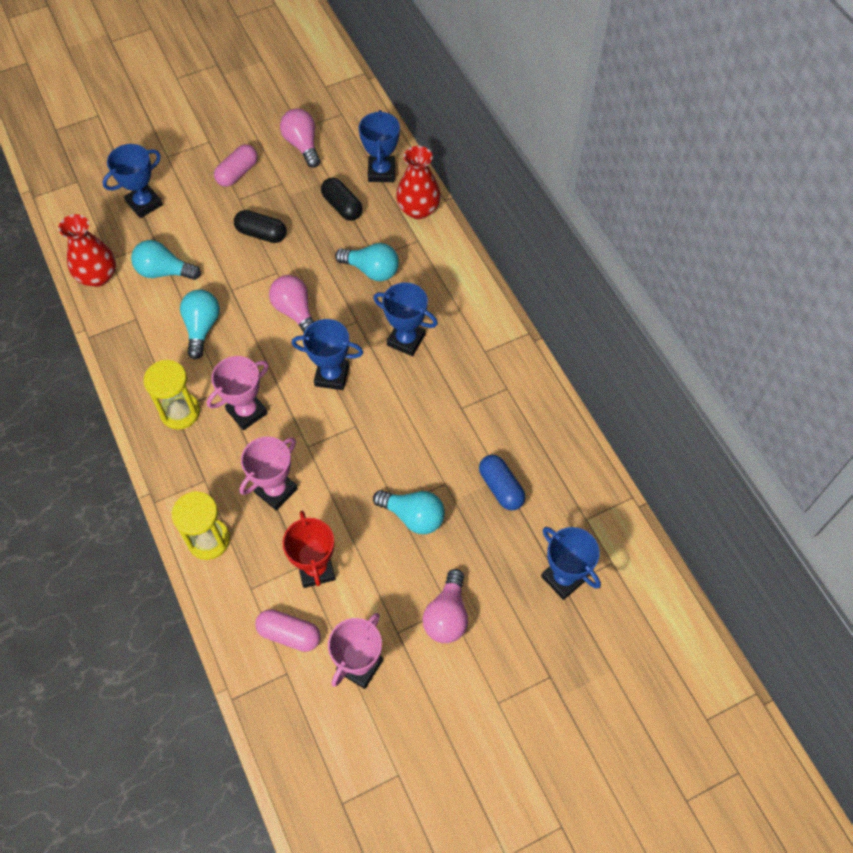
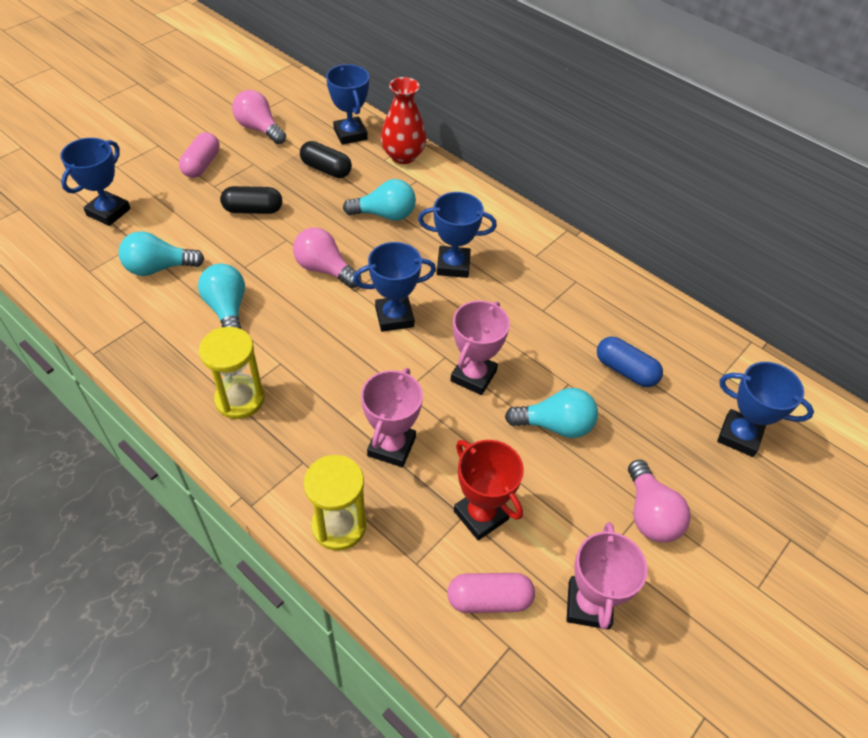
camera: 25 degrees left, 10 degrees down
(98, 276) = (80, 291): red vase -> none
(247, 412) = (318, 377): pink trophy -> pink trophy (473, 376)

